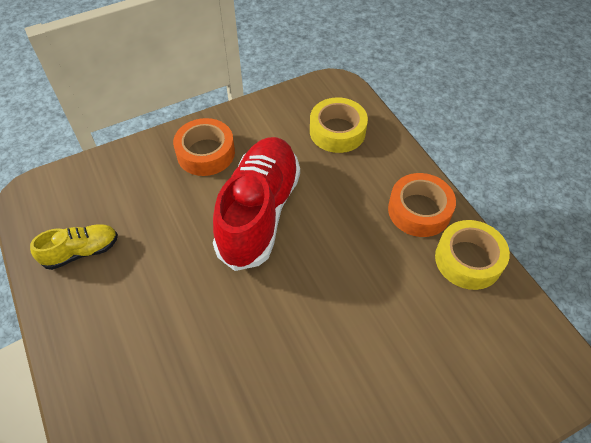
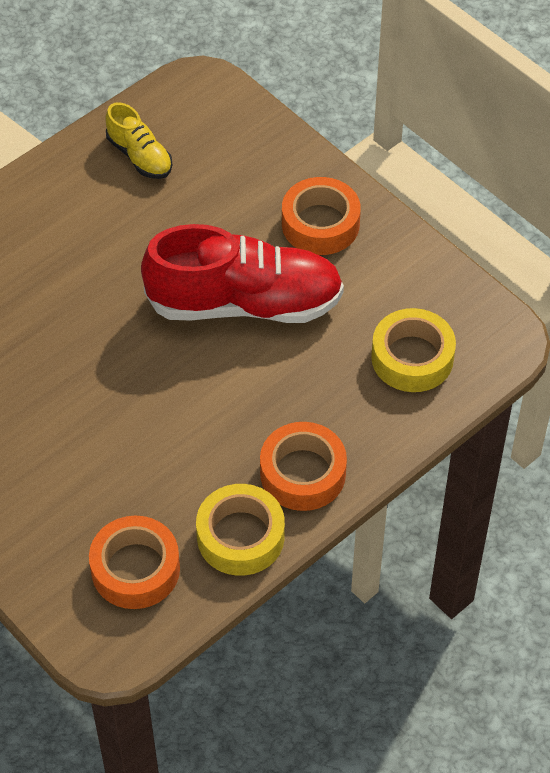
camera: 75 degrees right, 0 degrees up
(491, 338) = (135, 569): none -> orange tape

